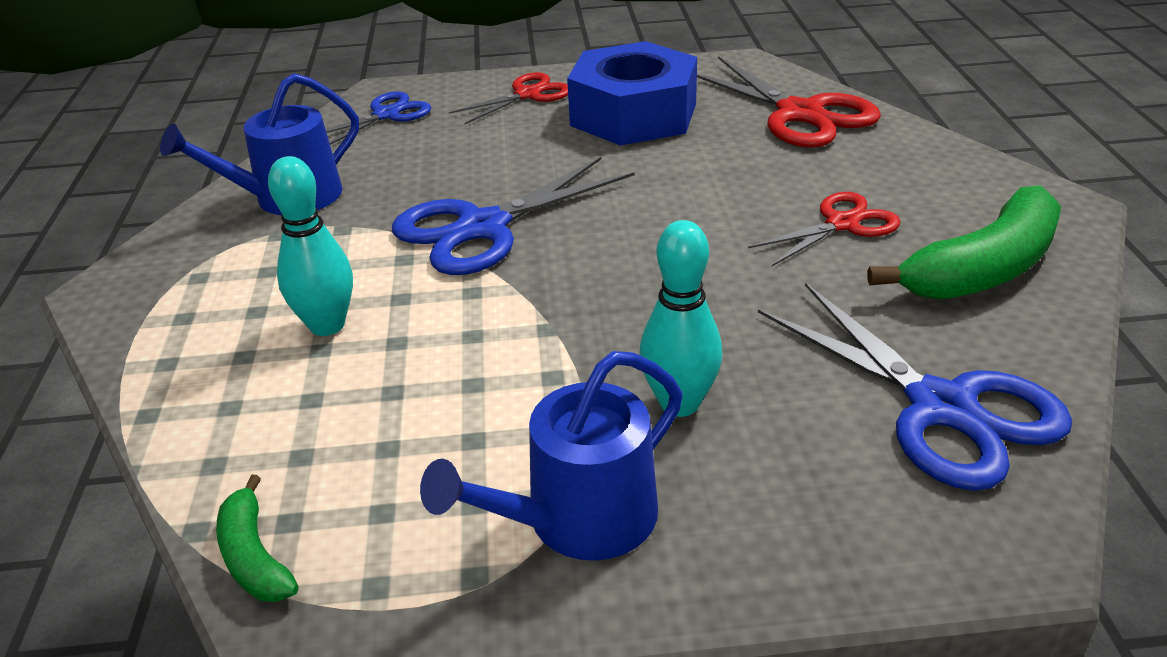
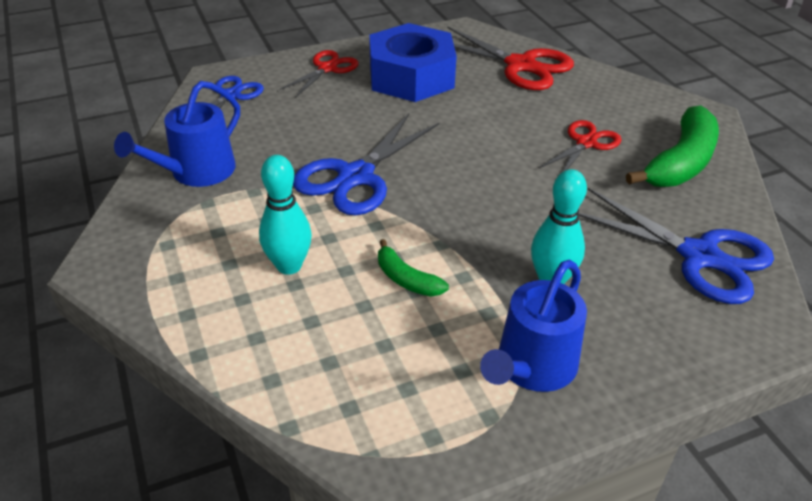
camera: 20 degrees left, 5 degrees up
(254, 557) = (342, 436): green banana -> green banana (406, 279)

